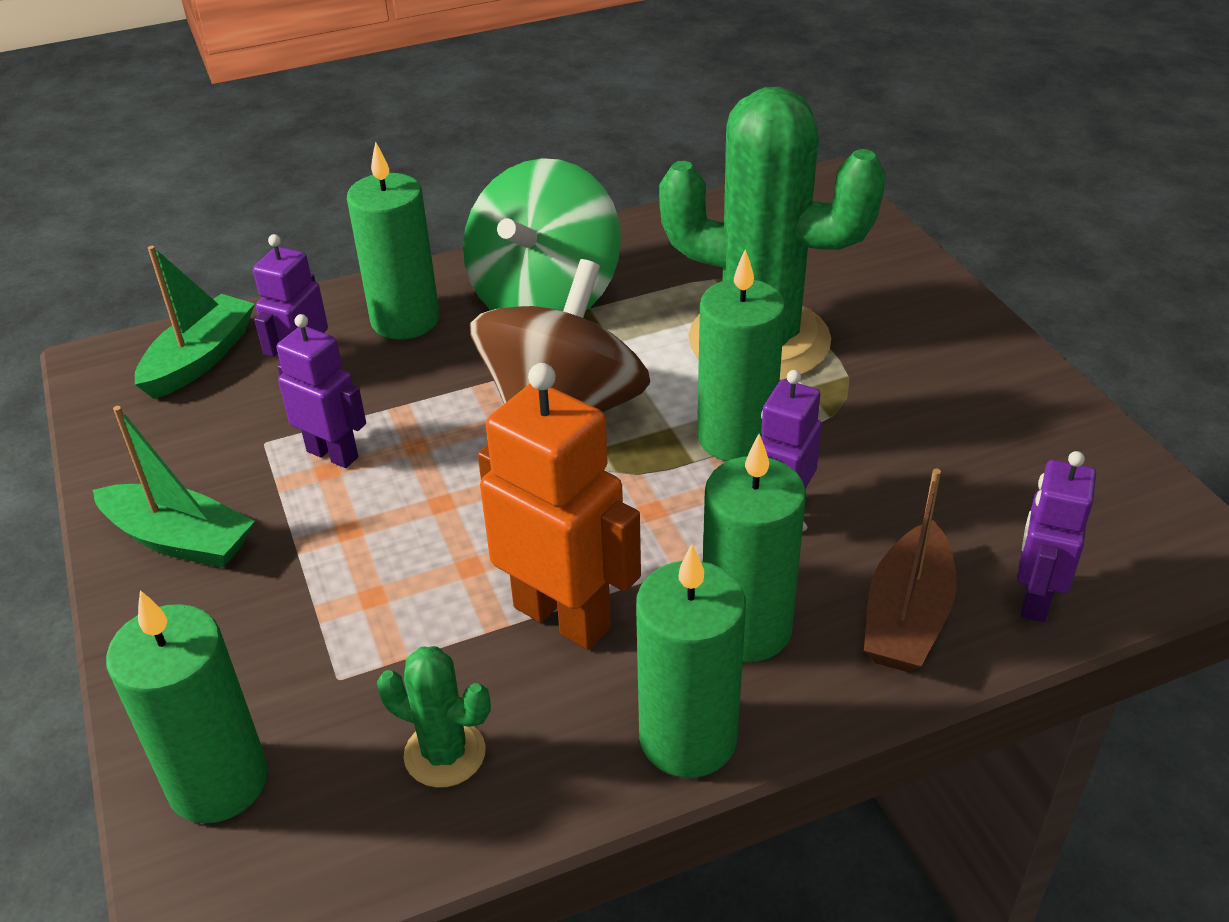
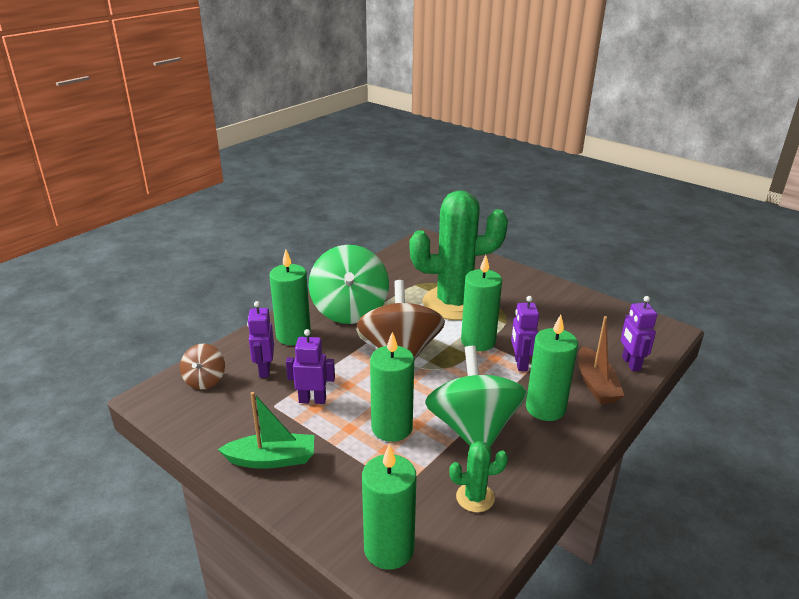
camera: 30 degrees left, 10 degrees down
(200, 359) = (205, 380): green boat -> brown spinning top
(563, 617) = (473, 429): orange robot -> green spinning top
(688, 738) = (560, 454): green candle -> green candle (392, 428)

